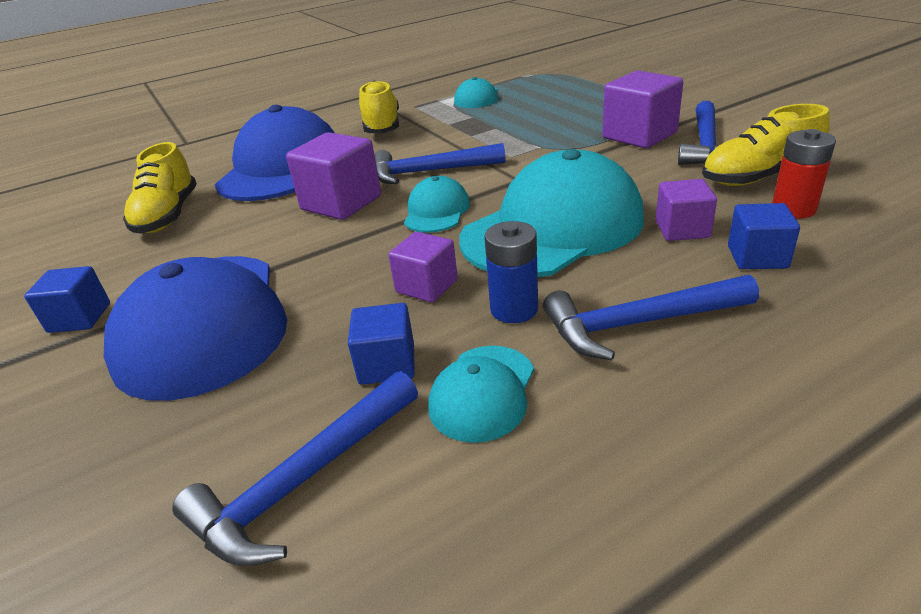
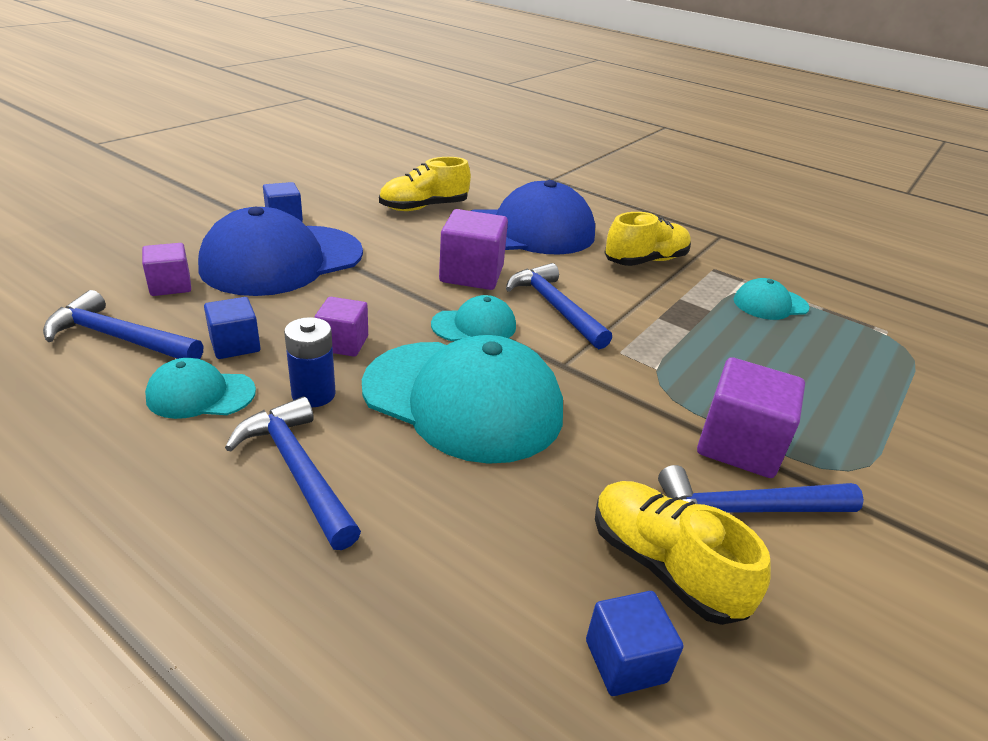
camera: 60 degrees right, 0 degrees up
(682, 229) = (489, 494): purple cube -> purple cube (170, 285)
(757, 257) = (441, 559): blue cube -> blue cube (626, 661)
(793, 209) = (579, 600): red battery -> none

